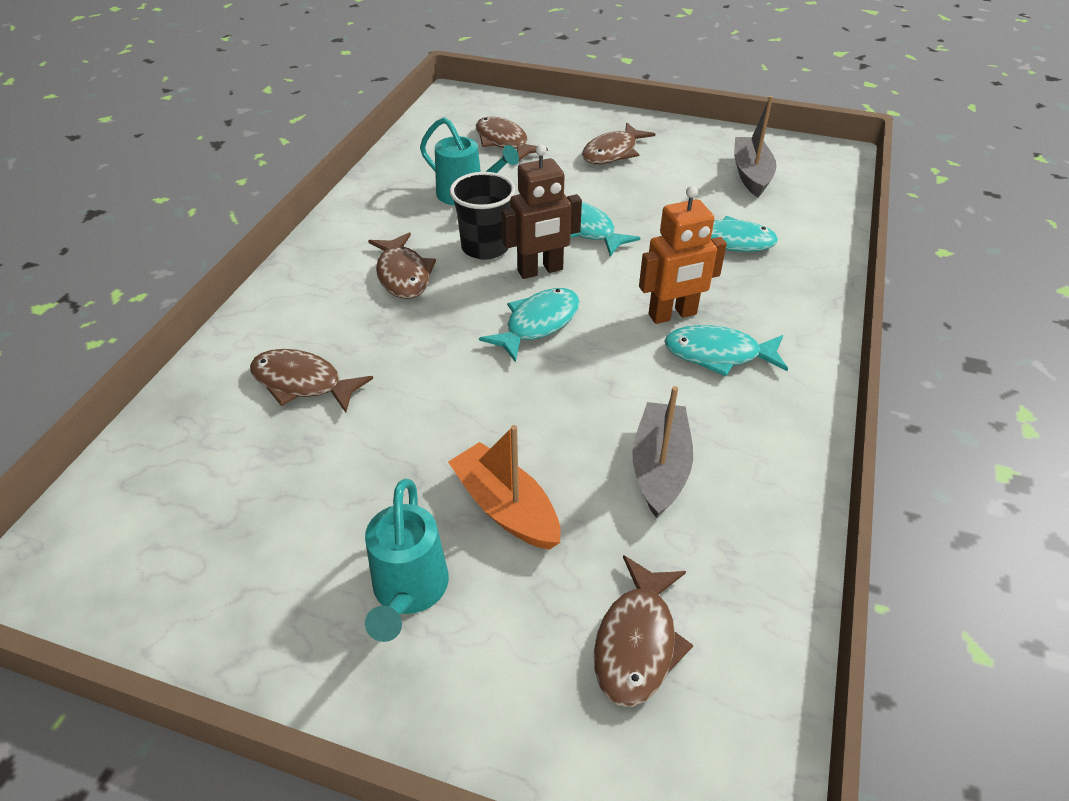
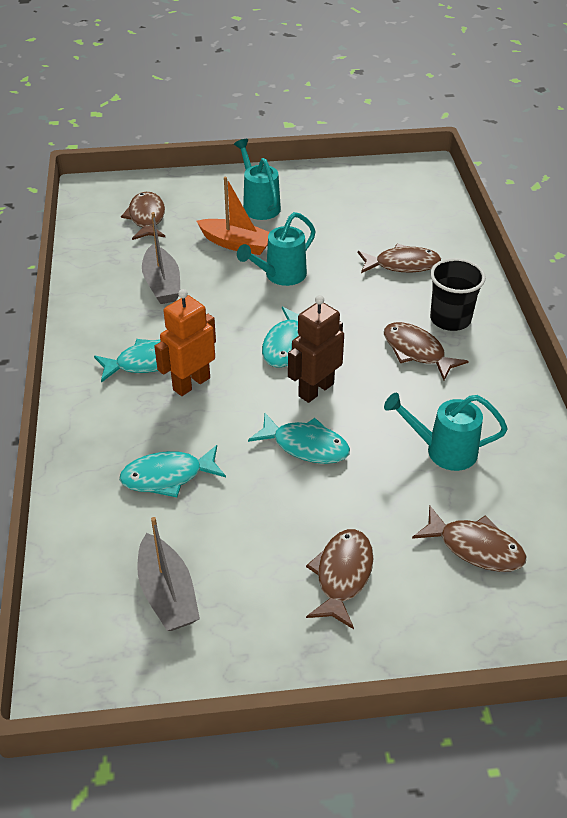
camera: 155 degrees right, 0 degrees up
(478, 422) = (281, 276): none -> turquoise watering can
(485, 247) = (376, 397): black cup -> black cup (450, 319)

